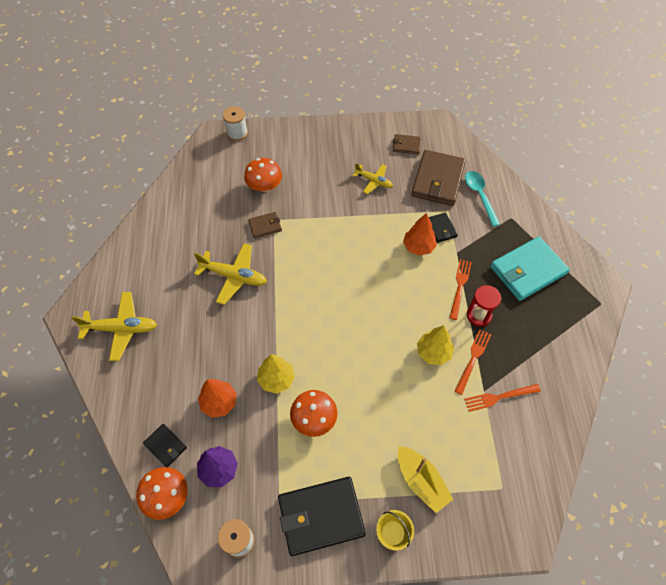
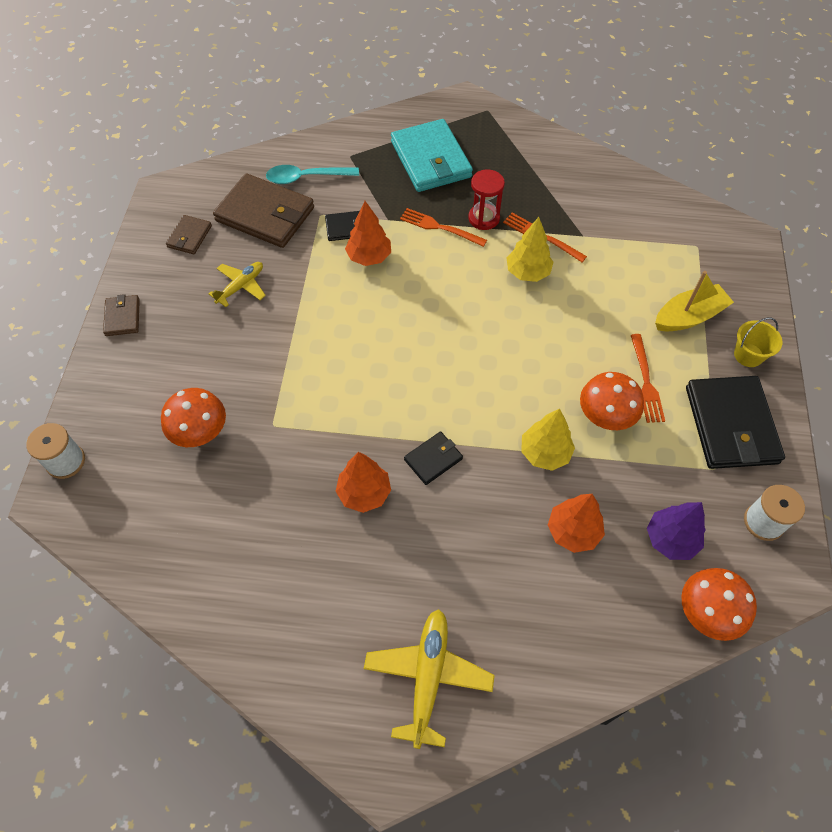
camera: 80 degrees left, 0 degrees up
(165, 446) = (634, 611): black wallet -> black wallet (433, 459)
(234, 276) = (364, 493): yellow plane -> orange tree
(265, 226) = (280, 439): brown wallet -> brown wallet (122, 317)
(499, 397) = (592, 224): orange fork -> orange fork (646, 382)

